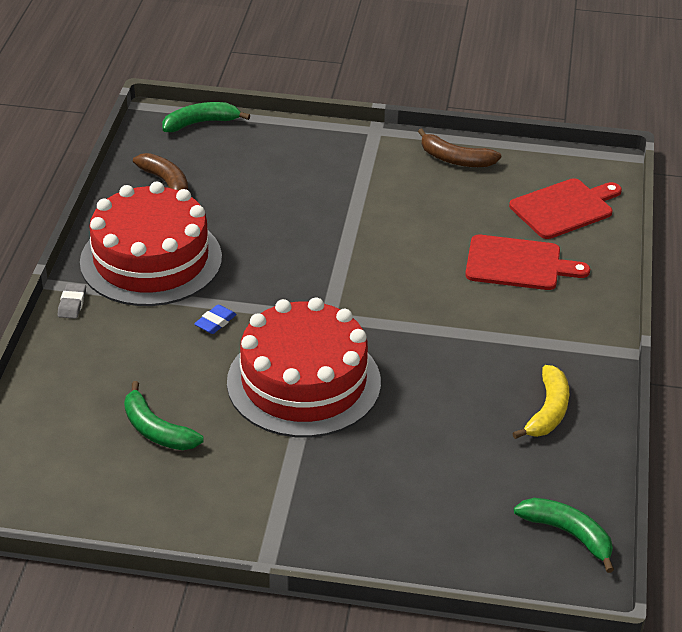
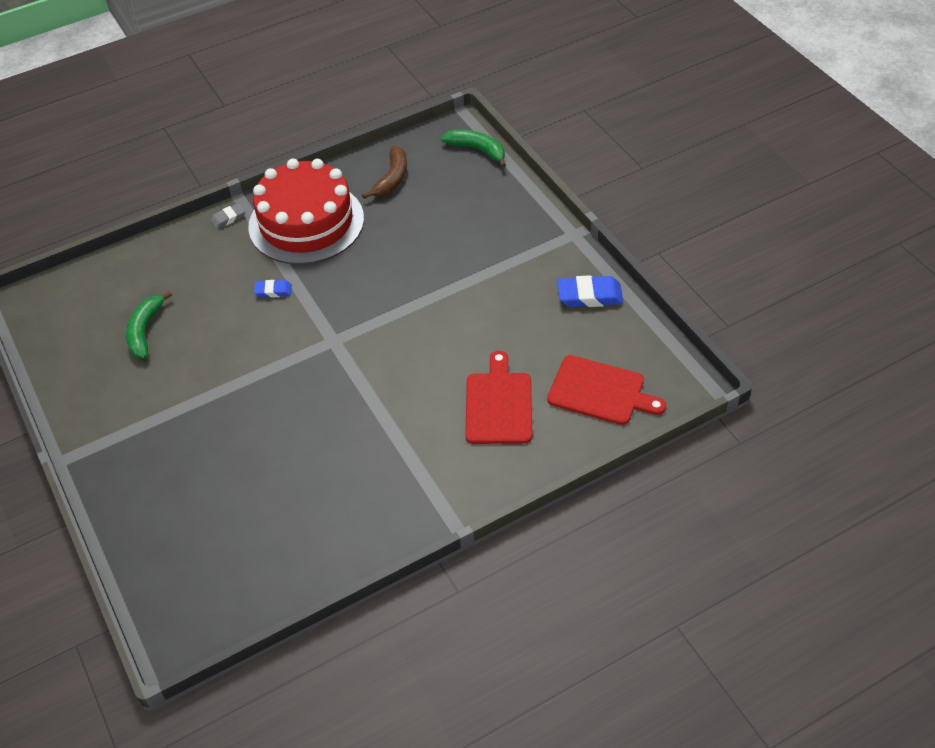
camera: 55 degrees right, 10 degrees up
(304, 382) = (253, 370): red cake -> none
(455, 159) = (589, 295): brown banana -> blue eraser
(518, 264) = (499, 404): red cutting board -> red cutting board turned 150 degrees counterclockwise
(547, 411) = (342, 519): yellow banana -> none
(568, 534) = (218, 606): green banana -> none

